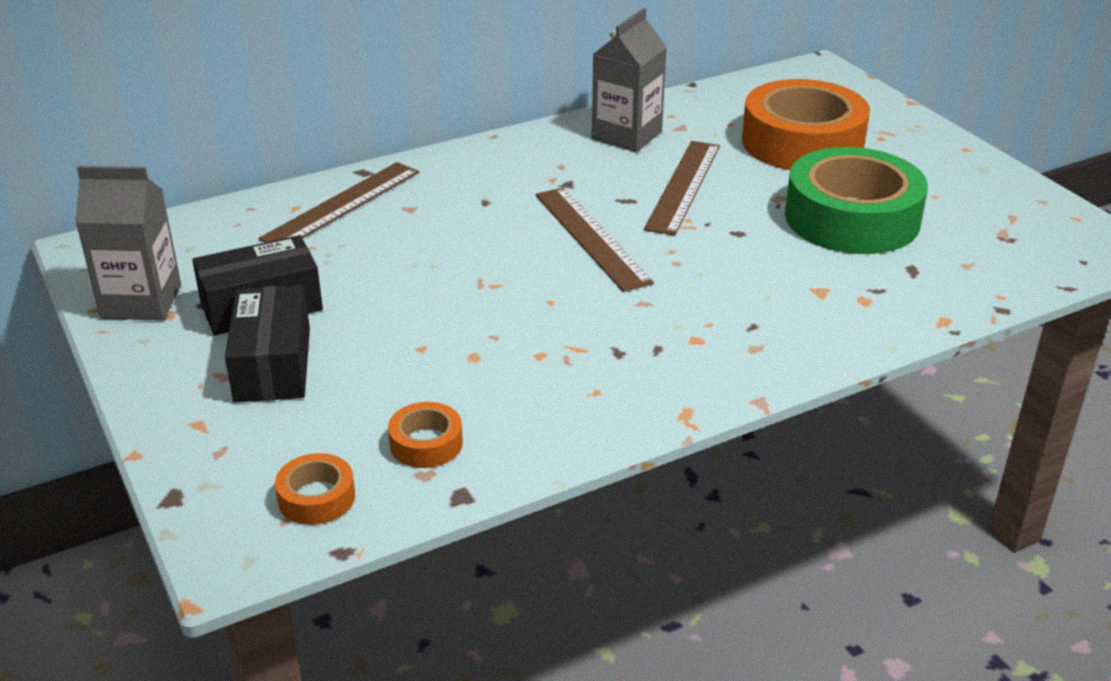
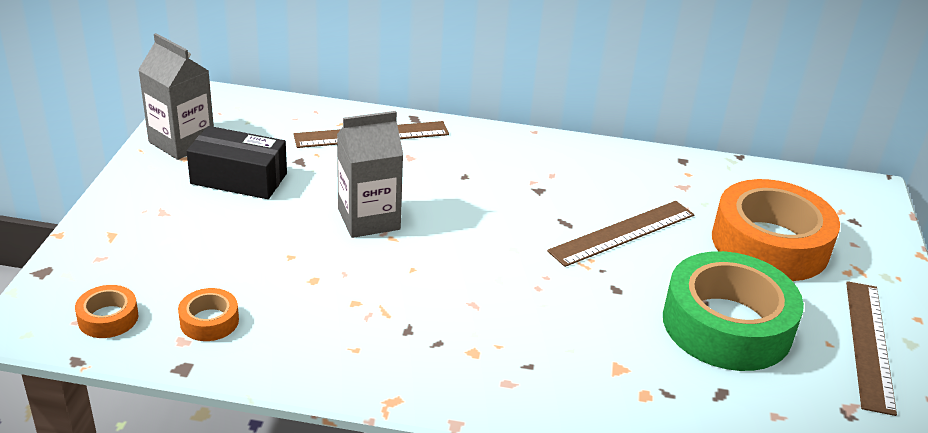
camera: 35 degrees right, 0 degrees up
(273, 364) = (196, 220): black box -> none
(591, 237) = (502, 237): brown ruler -> brown ruler (869, 344)
(627, 135) = (631, 174): grey carton -> grey carton (369, 219)

